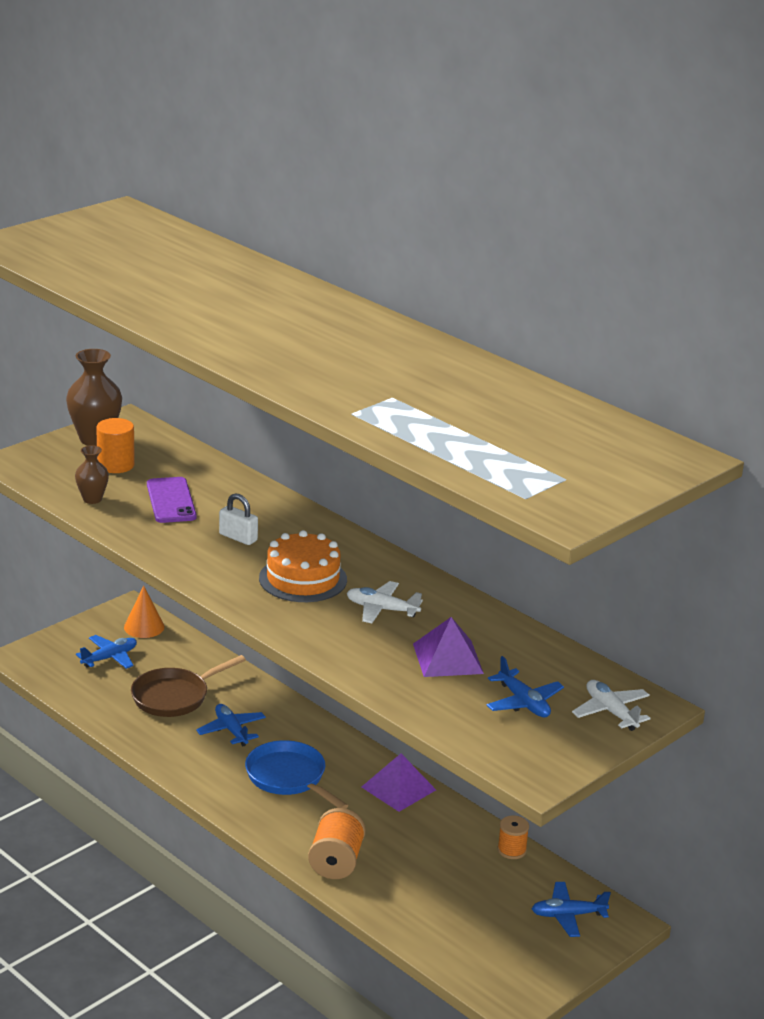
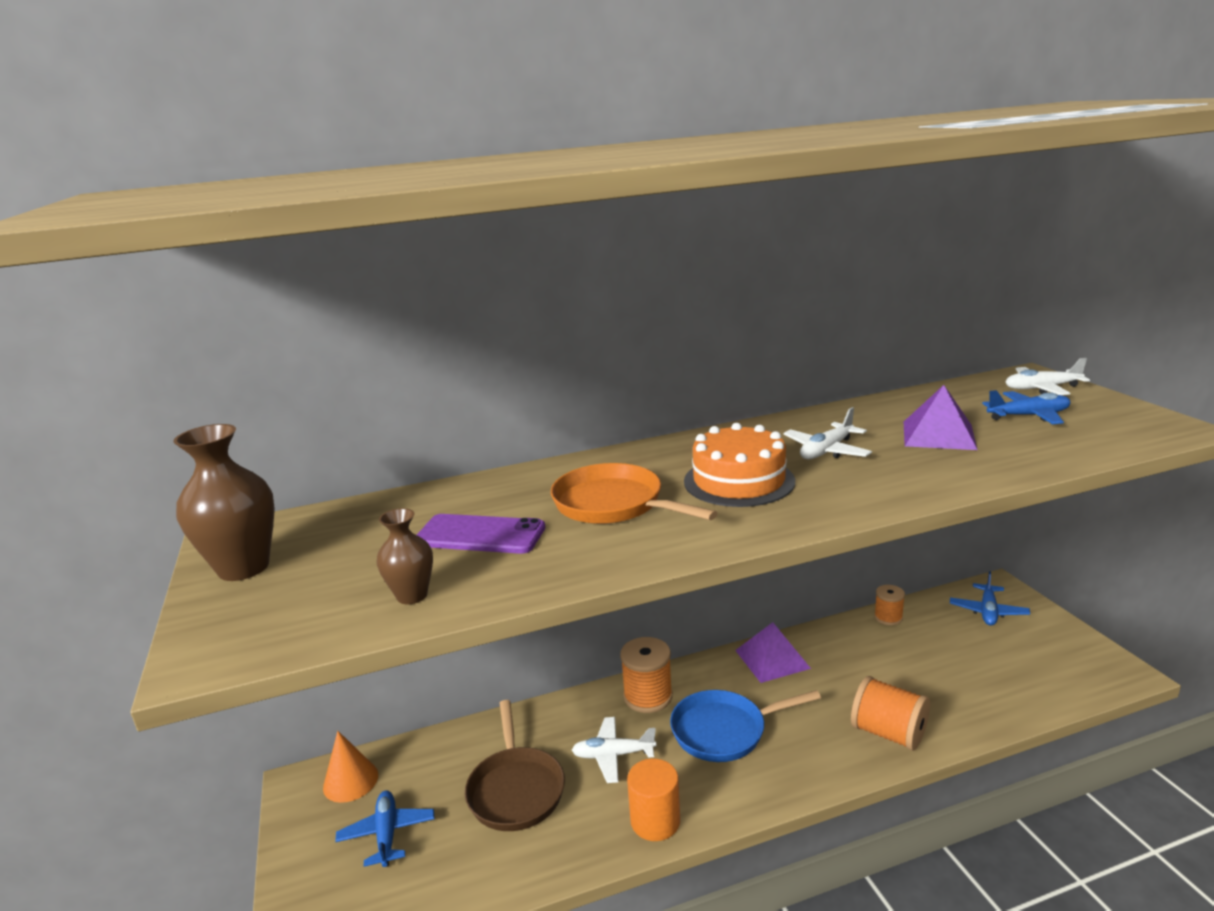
camera: 60 degrees left, 5 degrees down
(116, 465) = (337, 562): orange cylinder -> orange cylinder (655, 821)
(231, 730) = (613, 755): blue plane -> white plane
(238, 537) = (613, 504): white padlock -> orange pan
(307, 732) = (648, 696): none -> orange spool

